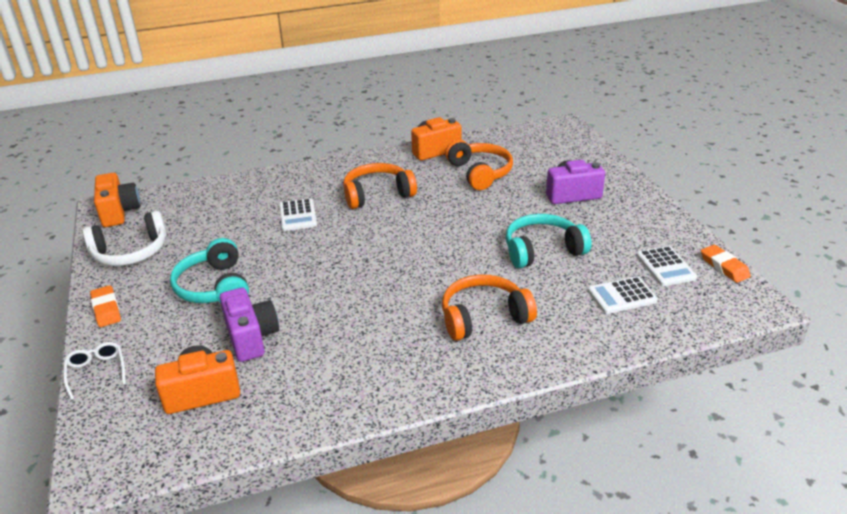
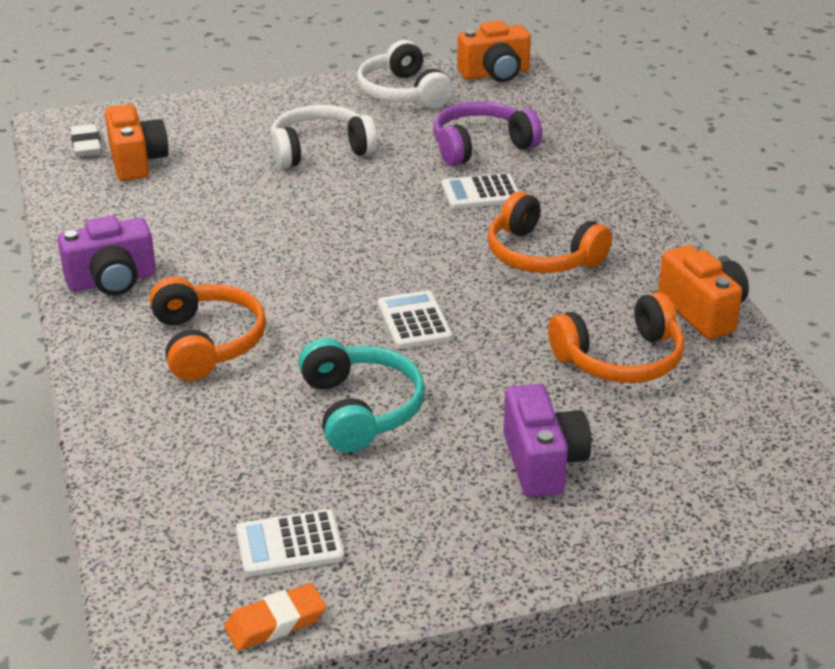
camera: 90 degrees right, 0 degrees up
(96, 372) = (189, 105): white glasses -> none
(106, 309) = (292, 95): orange eraser -> none
(155, 435) = (86, 145): none -> white eraser
(214, 287) = (320, 150): turquoise headphones -> white headphones
(232, 216) = (481, 146): none -> purple headphones
(251, 337) = (217, 180): purple camera -> purple camera (112, 281)
(377, 194) = (541, 255): orange headphones -> orange headphones turned 150 degrees clockwise
(622, 296) = (221, 479): white calculator -> white calculator (414, 321)

